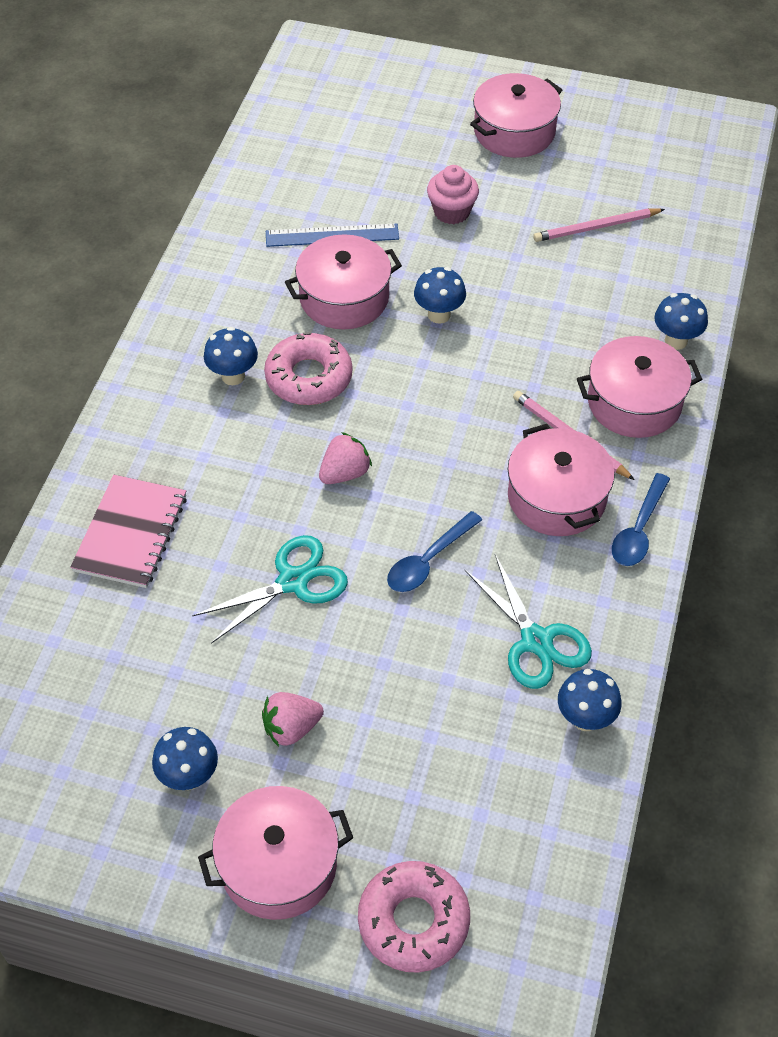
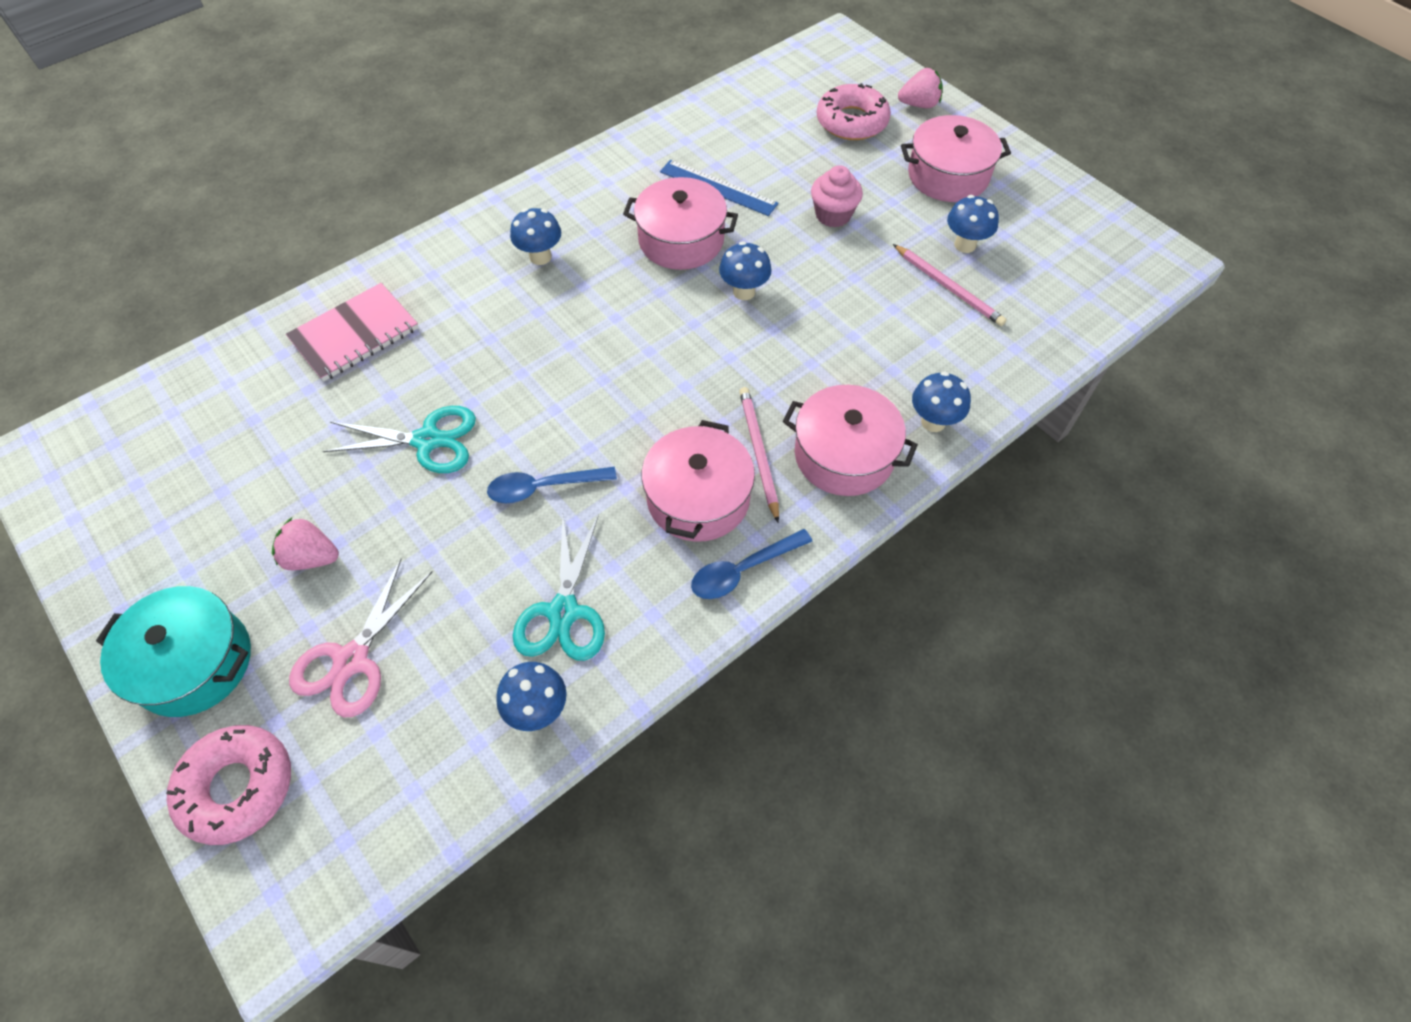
camera: 35 degrees right, 5 degrees up
(189, 777) = (207, 546): blue mushroom -> blue mushroom (965, 245)
(278, 865) = (194, 663): pink pot -> turquoise pot
(309, 377) = (594, 287): pink donut -> pink donut (851, 121)
(345, 473) = (548, 378): pink strawberry -> pink strawberry (919, 105)
(407, 778) = (352, 660): none -> pink scissors
(596, 227) = (948, 287): pink pencil -> pink pencil turned 150 degrees counterclockwise

